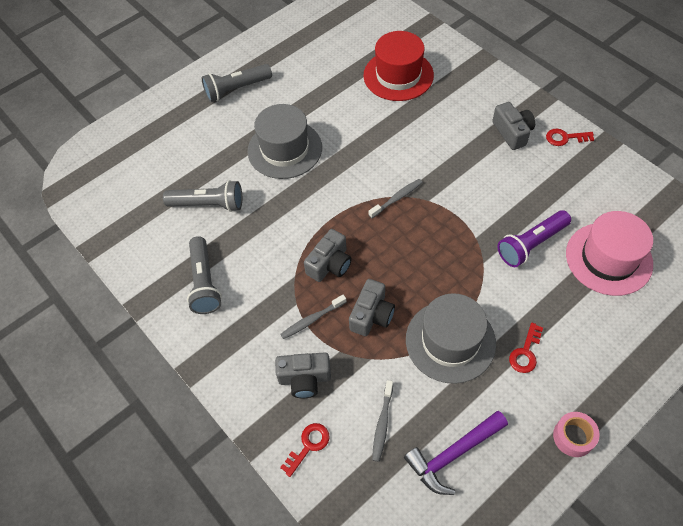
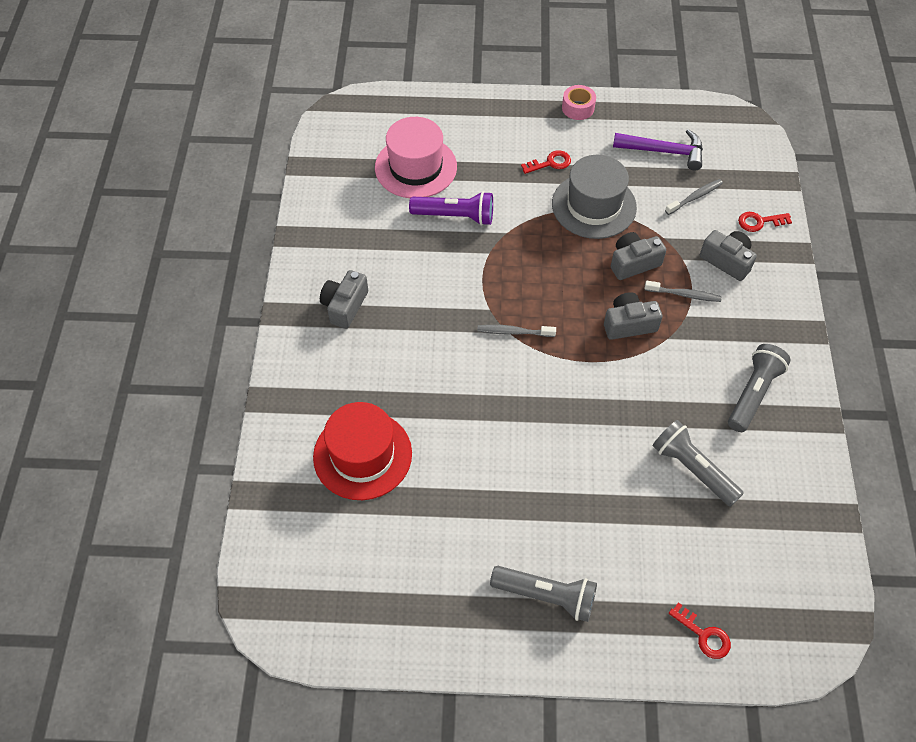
camera: 140 degrees left, 0 degrees up
(285, 149) = (564, 467): grey hat -> none
(565, 138) = (311, 266): red key -> red key (703, 635)

